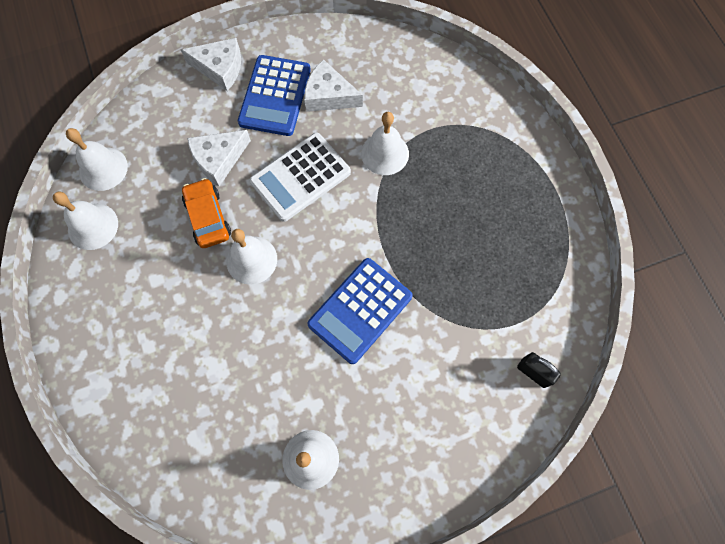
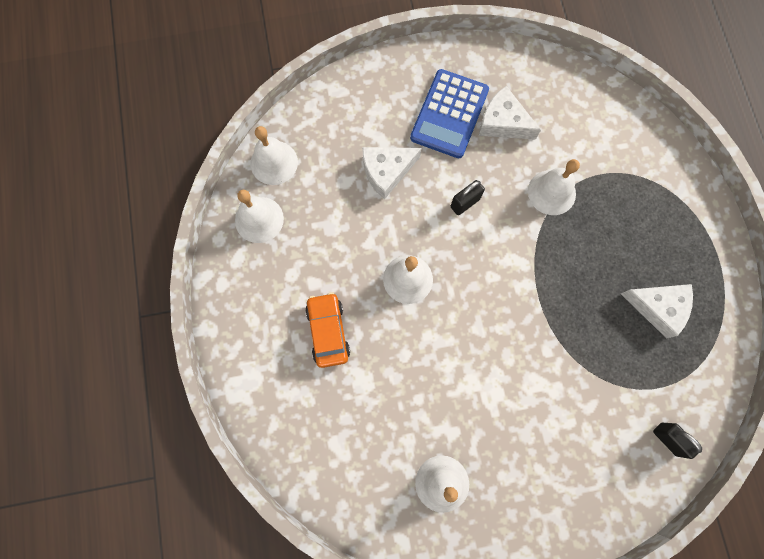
camera: 10 degrees right, 5 degrees up
(208, 217) = (370, 229): orange car -> orange car (328, 331)
(220, 68) = (398, 76): white cheese -> white cheese (658, 307)
(300, 177) = (465, 203): white calculator -> black padlock
(360, 310) = (507, 347): blue calculator -> none

